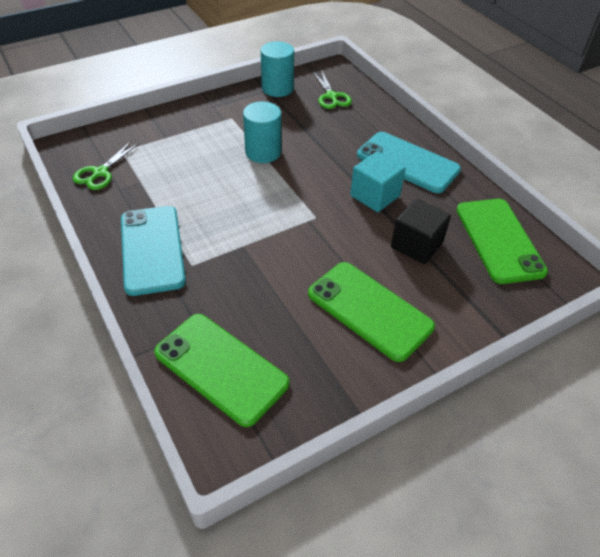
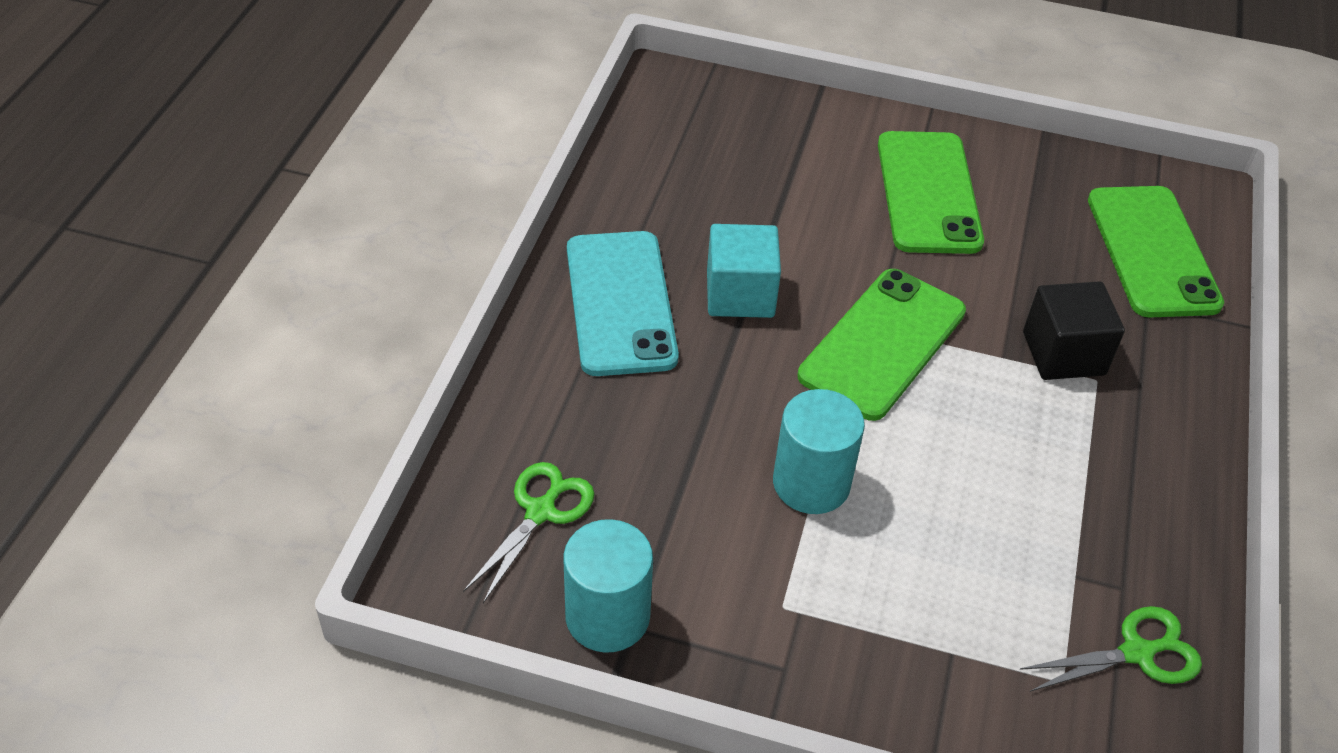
camera: 135 degrees left, 0 degrees up
(152, 249) = (1138, 439): turquoise phone -> none
(416, 245) = (780, 208): black cube -> black cube (1063, 353)
(499, 240) = (676, 149): green phone -> green phone (882, 344)

